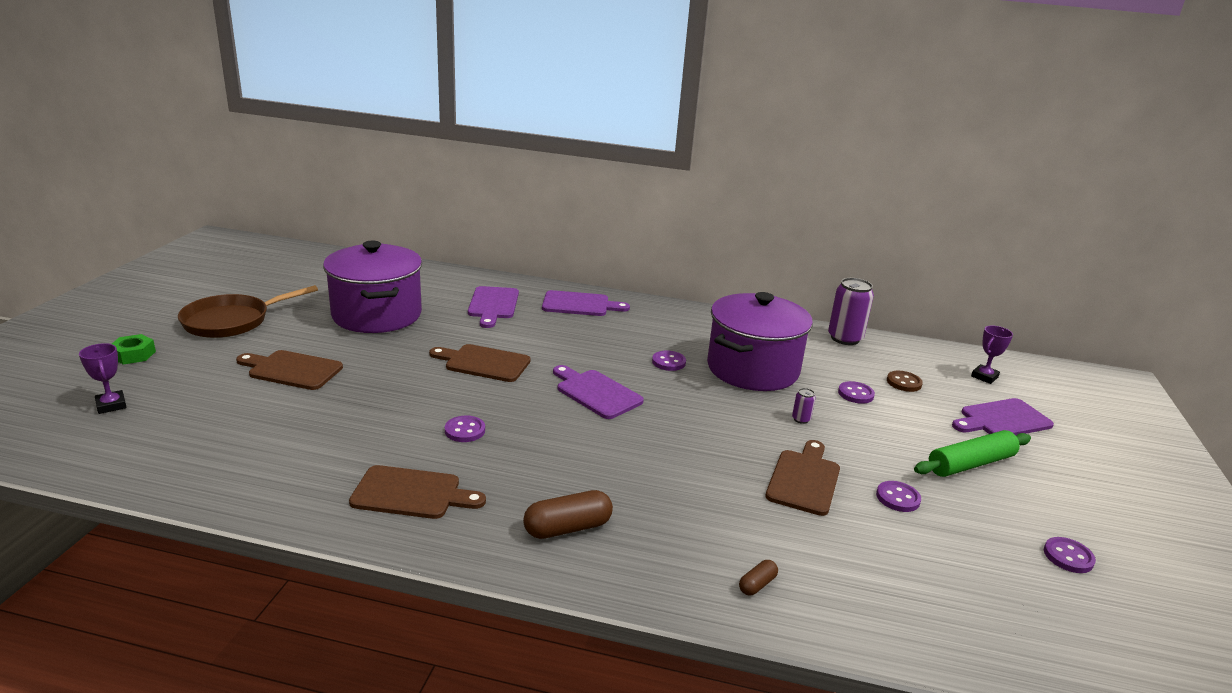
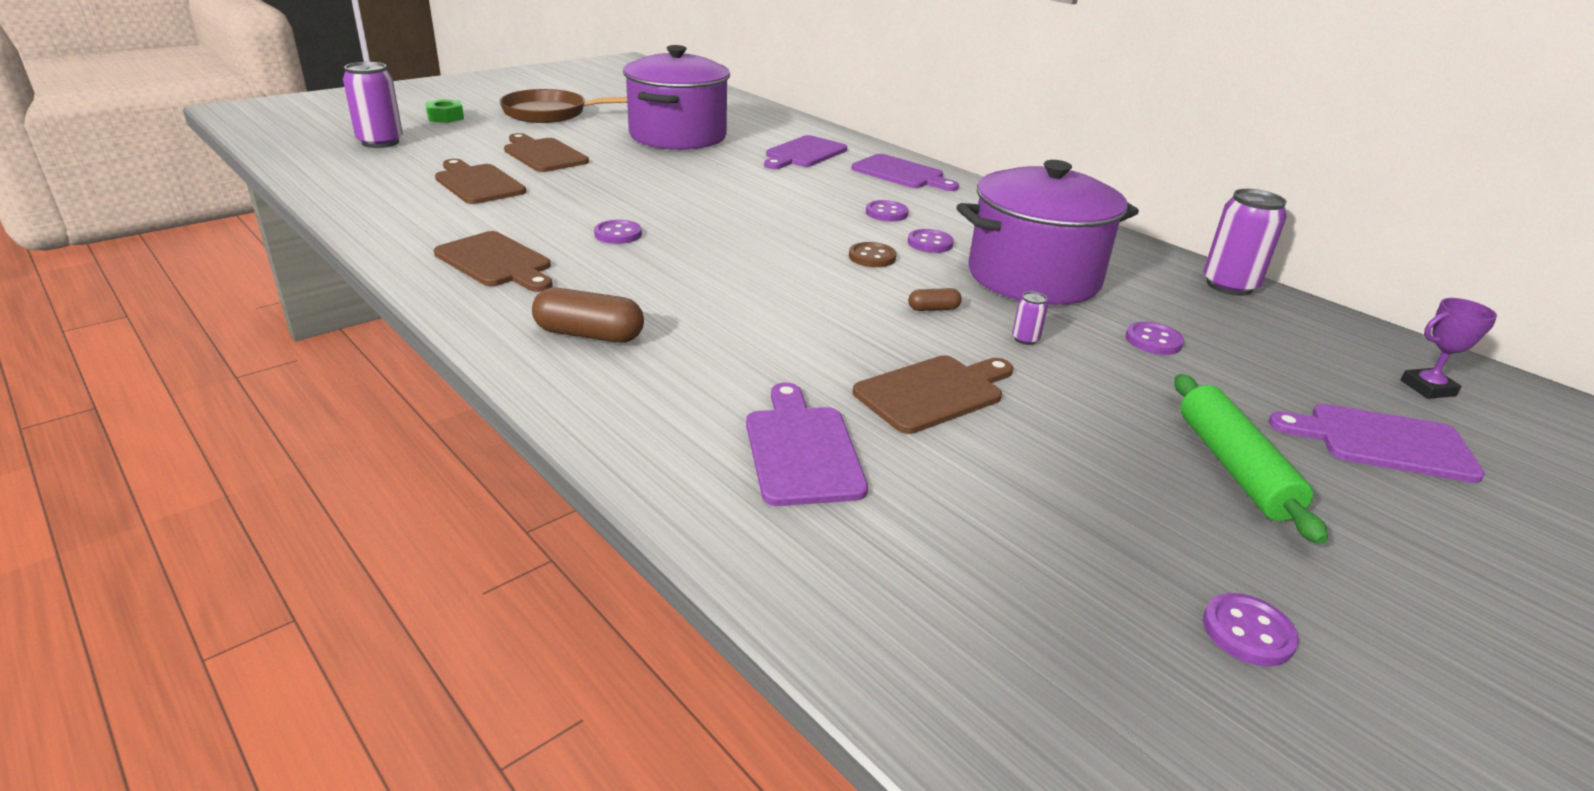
camera: 35 degrees right, 5 degrees up
(111, 405) = (380, 142): purple trophy -> purple can
(483, 363) = (720, 192): brown cutting board -> brown cutting board (478, 183)
(596, 393) = (800, 244): purple cutting board -> purple cutting board (802, 450)
(757, 585) = (709, 458): brown capsule -> brown capsule (933, 309)
(897, 498) = (1044, 457): purple button -> purple button (886, 213)
(904, 382) = (1257, 352): brown button -> brown button (872, 257)
(970, 464) = (1234, 467): green rolling pin -> green rolling pin turned 75 degrees clockwise

